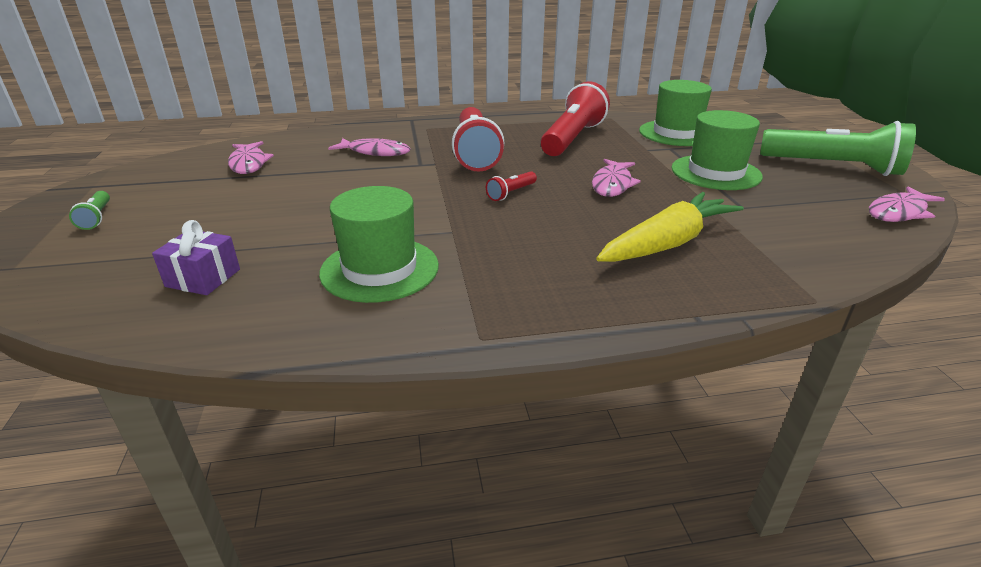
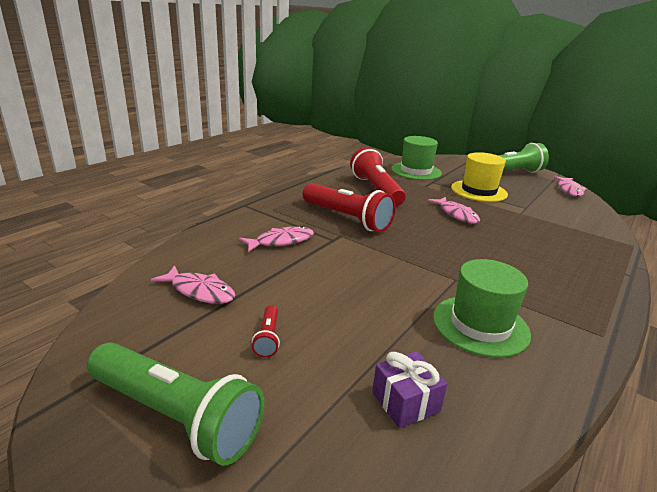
camera: 45 degrees left, 5 degrees down
(96, 218) = (176, 416): green flashlight -> green flashlight, size x2.34
(511, 193) = (427, 240): red flashlight -> red flashlight (268, 338)
(667, 243) = (544, 240): yellow carrot -> none
(715, 172) = (479, 191): green hat -> yellow hat

